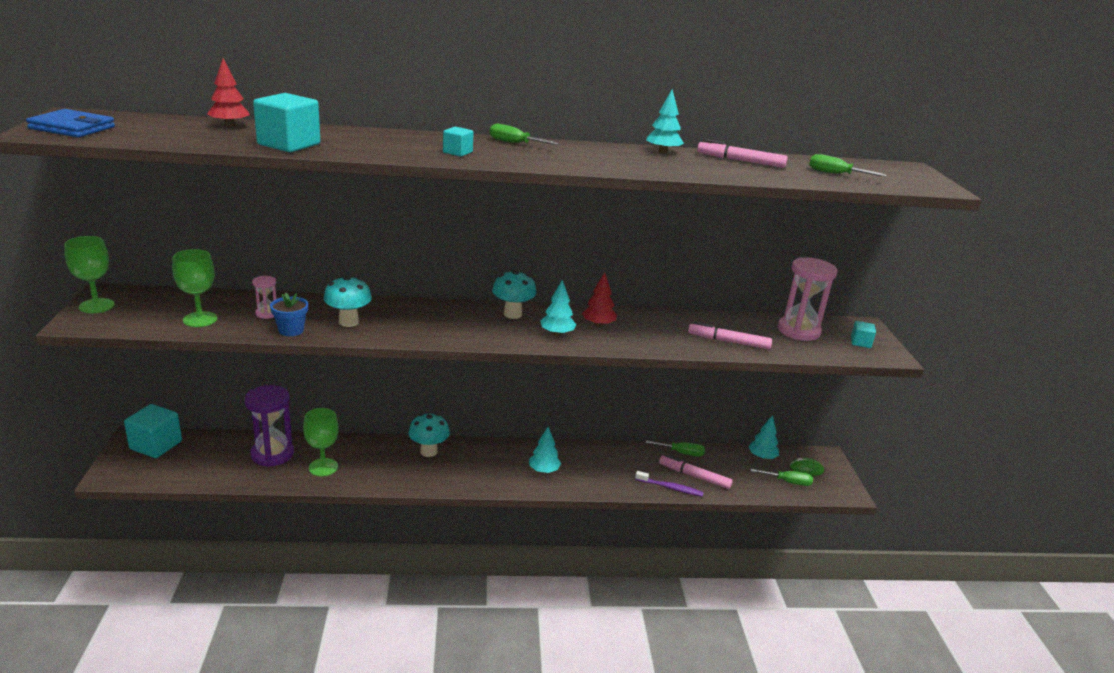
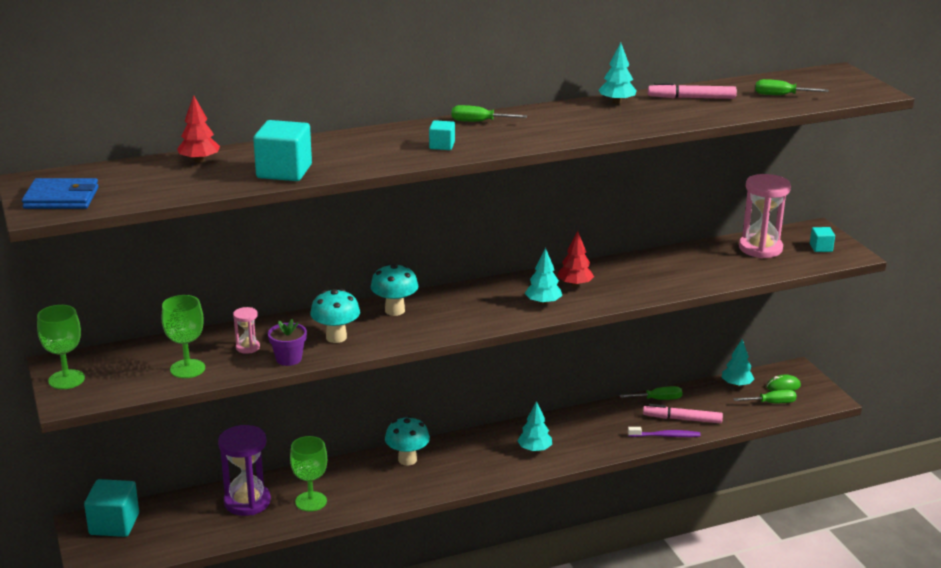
camera: 15 degrees left, 0 degrees up
(291, 330) = (289, 359): blue flower pot -> purple flower pot
(512, 314) = (486, 292): turquoise mushroom -> turquoise mushroom (394, 310)
(728, 341) = (704, 274): pink marker -> none

